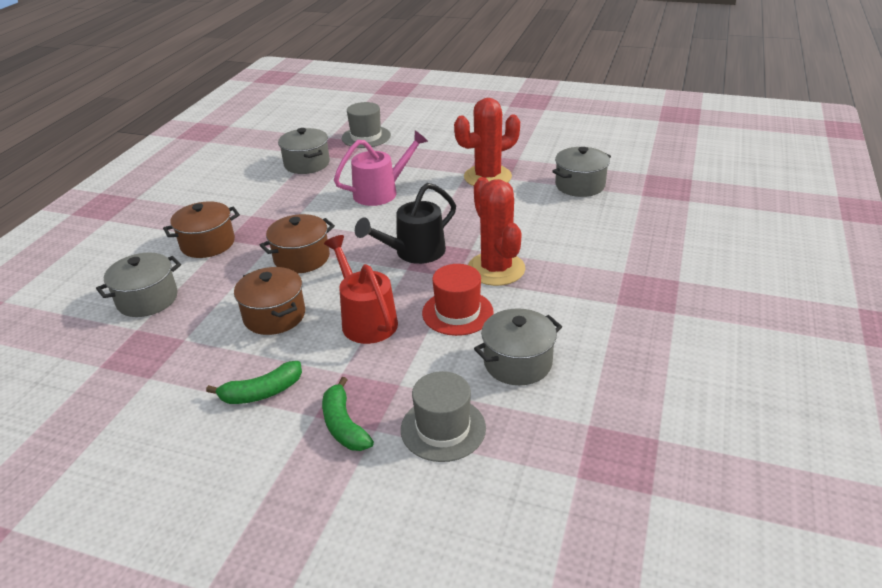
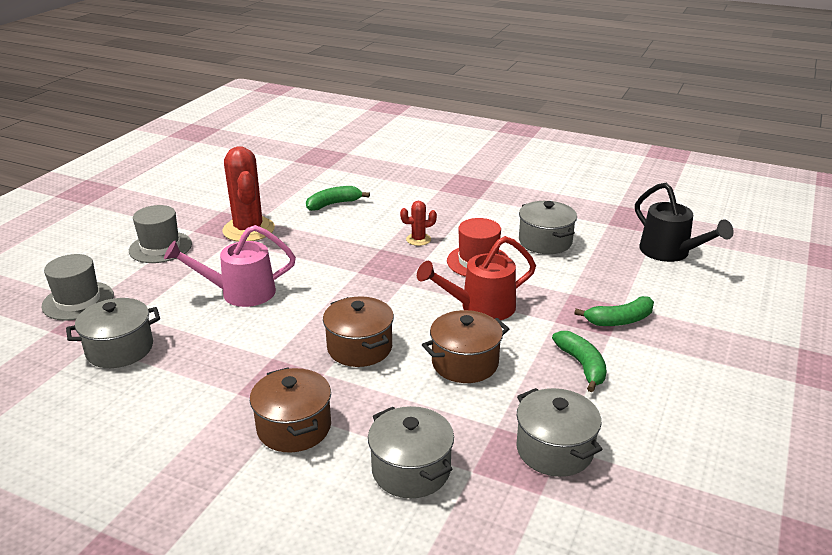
camera: 85 degrees left, 5 degrees down
(382, 192) = (239, 293): pink watering can -> pink watering can turned 75 degrees counterclockwise
(413, 253) = (376, 278): black watering can -> black watering can (670, 253)
(443, 428) = (618, 276): grey hat -> grey hat (160, 247)
(496, 269) = (418, 239): red cactus -> red cactus, size x0.48
(556, 210) = (333, 204): none -> green banana
(580, 185) = (296, 189): grey pot -> grey pot (554, 450)

